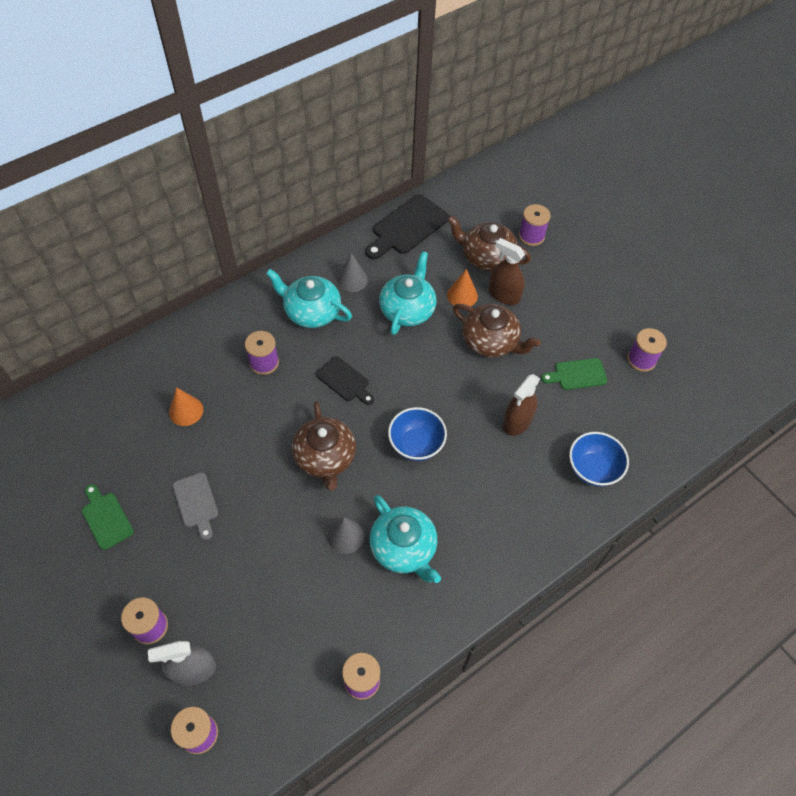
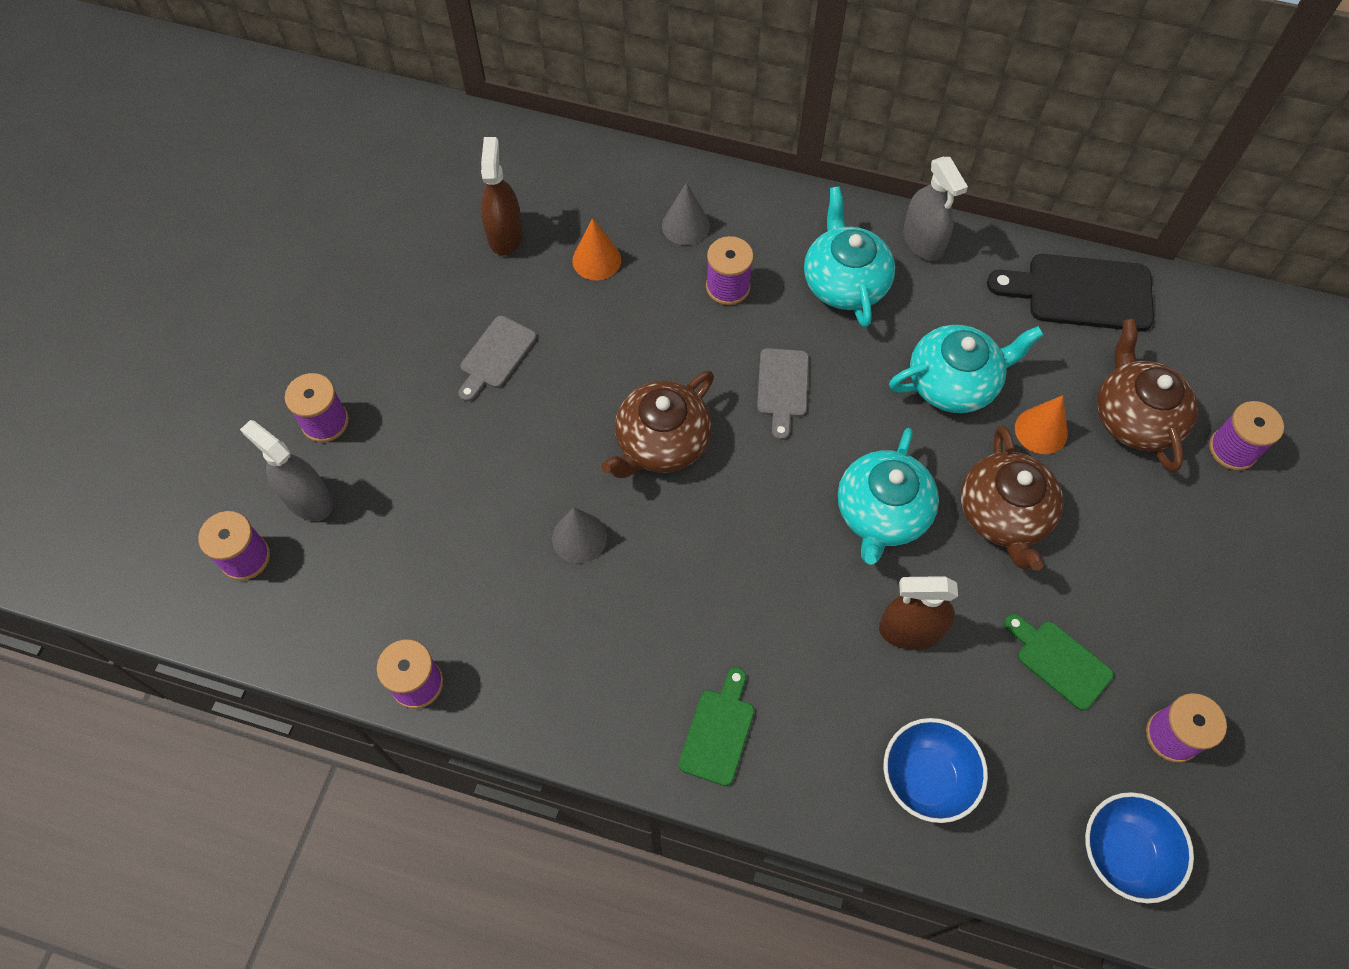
camera: 55 degrees right, 5 degrees up
(106, 518) = (411, 287): green cutting board -> green cutting board (718, 731)
(321, 264) = (923, 241): none -> grey spray bottle
(345, 381) = (783, 388): black cutting board -> grey cutting board
(352, 280) = (934, 291): grey cone -> grey cone (685, 225)
(404, 548) = (615, 614): turquoise teapot -> turquoise teapot (882, 513)
(416, 444) = (767, 530): blue bowl -> blue bowl (1122, 853)
(504, 295) = (1095, 480): brown spray bottle -> brown spray bottle (505, 235)

